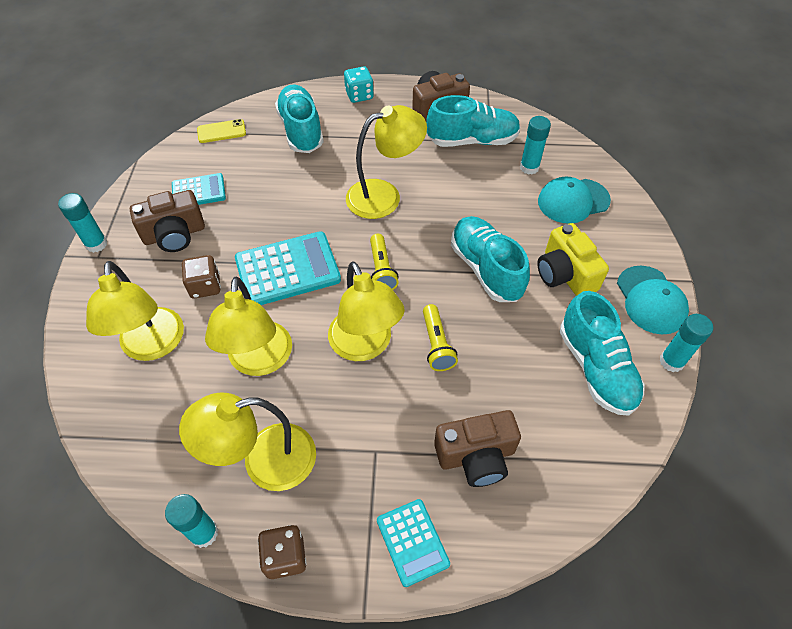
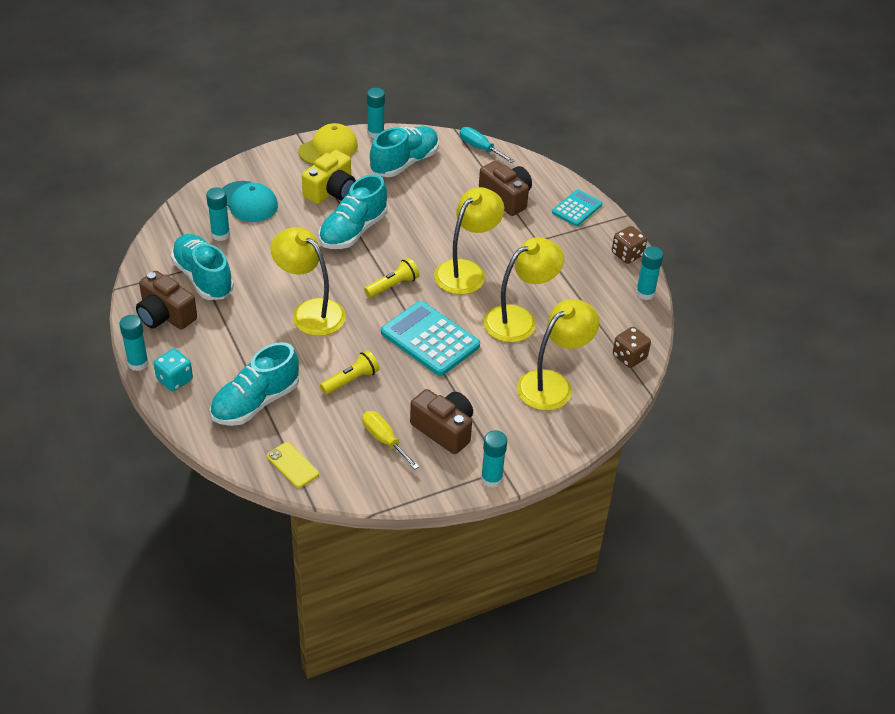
camera: 120 degrees left, 10 degrees down
(199, 191) = (384, 440): turquoise calculator -> yellow screwdriver
(205, 286) = (480, 381): brown dice -> brown dice (629, 357)
(264, 461) = (584, 286): yellow lamp -> none
(391, 81) = (138, 363): none -> turquoise glue stick
(437, 344) = (439, 237): yellow flashlight -> yellow flashlight (351, 380)
(601, 477) = (480, 148): none -> turquoise screwdriver
(651, 300) = (328, 148): turquoise cap -> yellow cap

